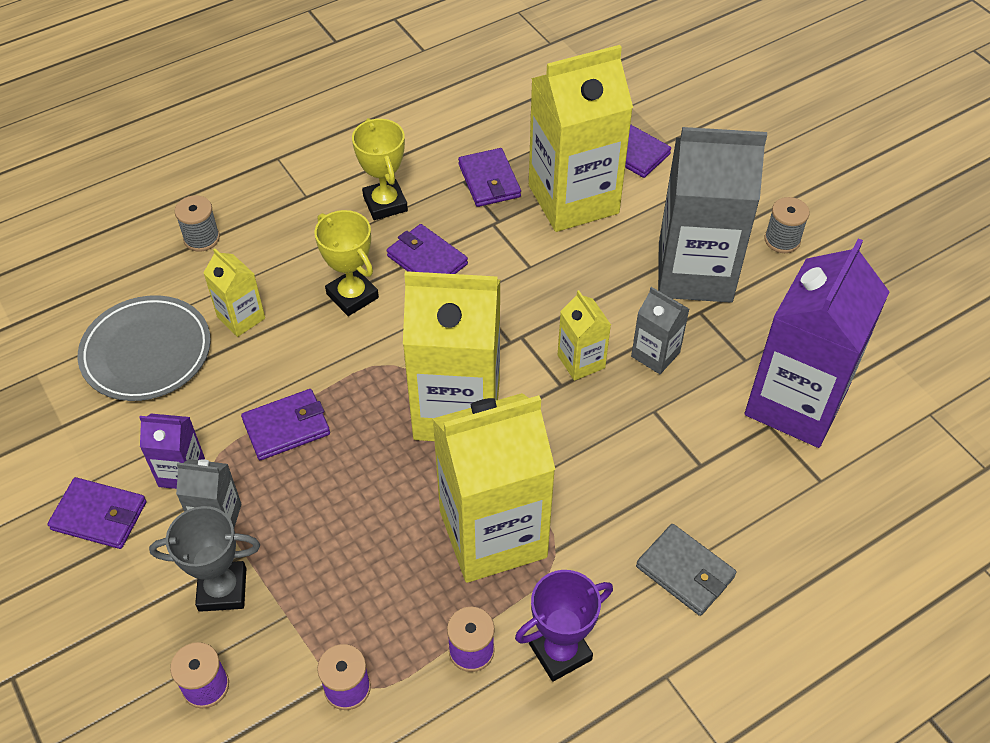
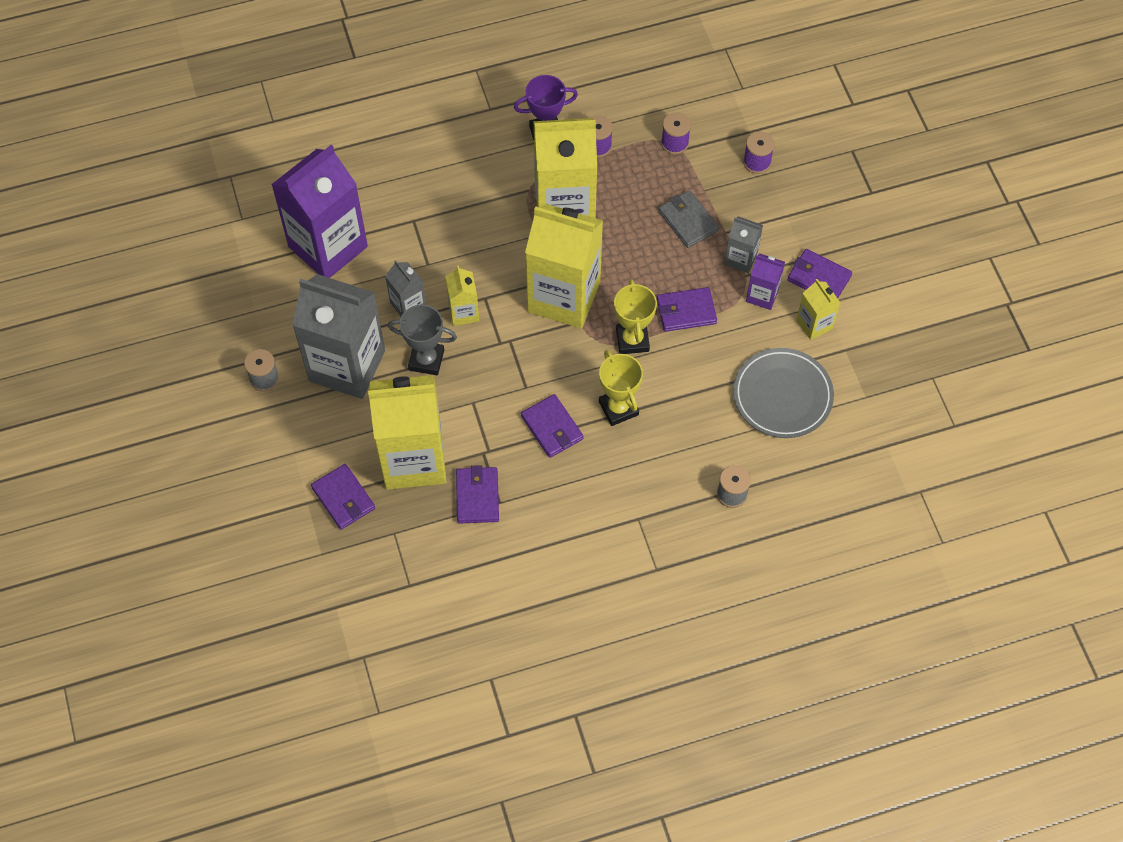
camera: 165 degrees left, 10 degrees up
(222, 589) = (742, 213): grey trophy -> grey trophy (426, 360)
(241, 318) = (708, 409): yellow carton -> yellow carton (814, 324)
(385, 204) = (572, 493): yellow trophy -> yellow trophy (632, 340)
(685, 572) = (453, 159): grey wallet -> grey wallet (688, 221)

